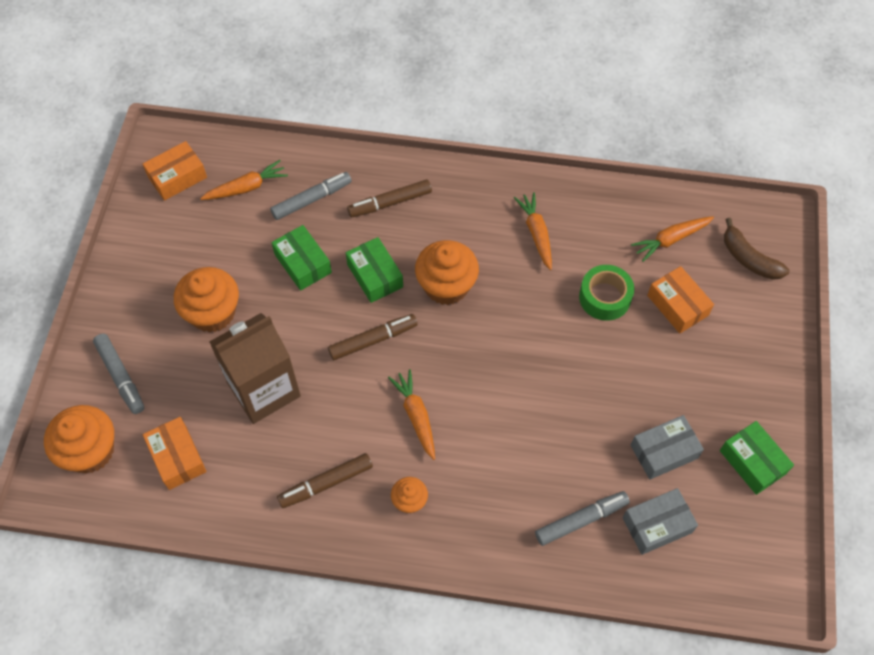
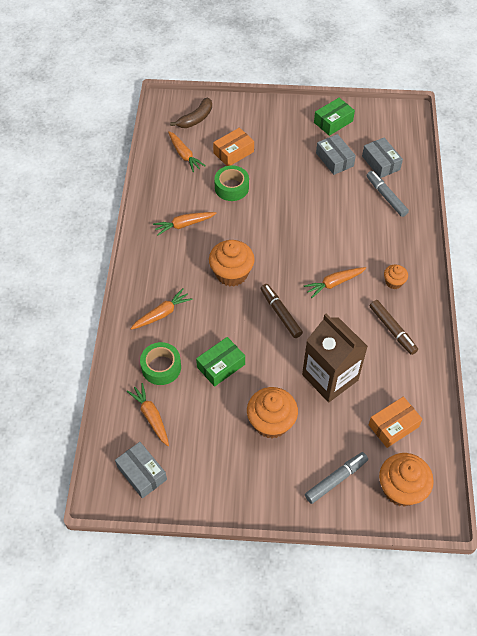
camera: 95 degrees left, 5 degrees down
(177, 177) = (142, 473): orange box -> grey box
(311, 199) = (161, 367): grey marker -> green tape
(375, 275) = (227, 317): green box -> none
(390, 203) = (162, 314): brown marker -> orange carrot

